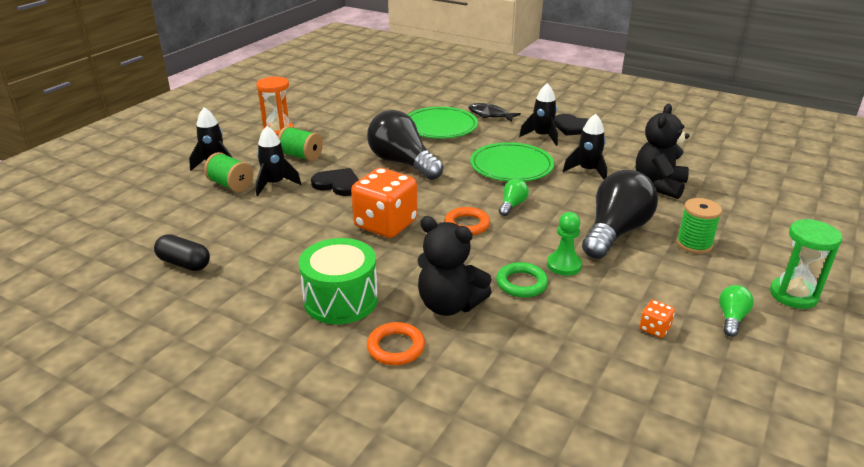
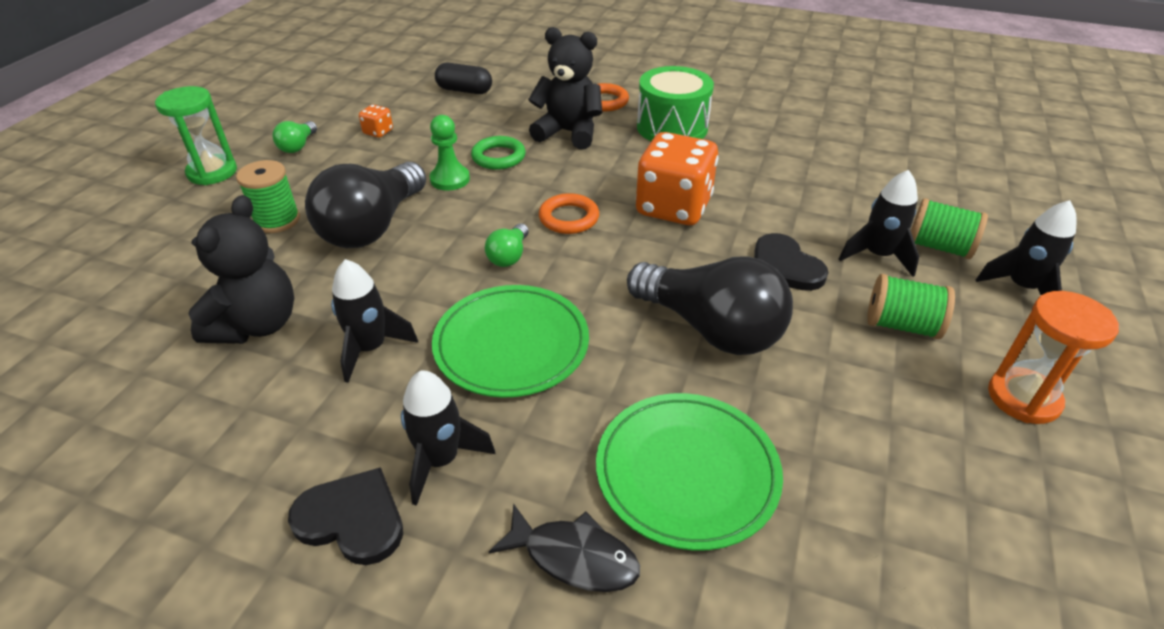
camera: 170 degrees right, 10 degrees up
(184, 263) = (856, 143): black capsule -> black capsule (464, 90)
(338, 184) = (784, 266): black heart -> black heart turned 45 degrees clockwise

